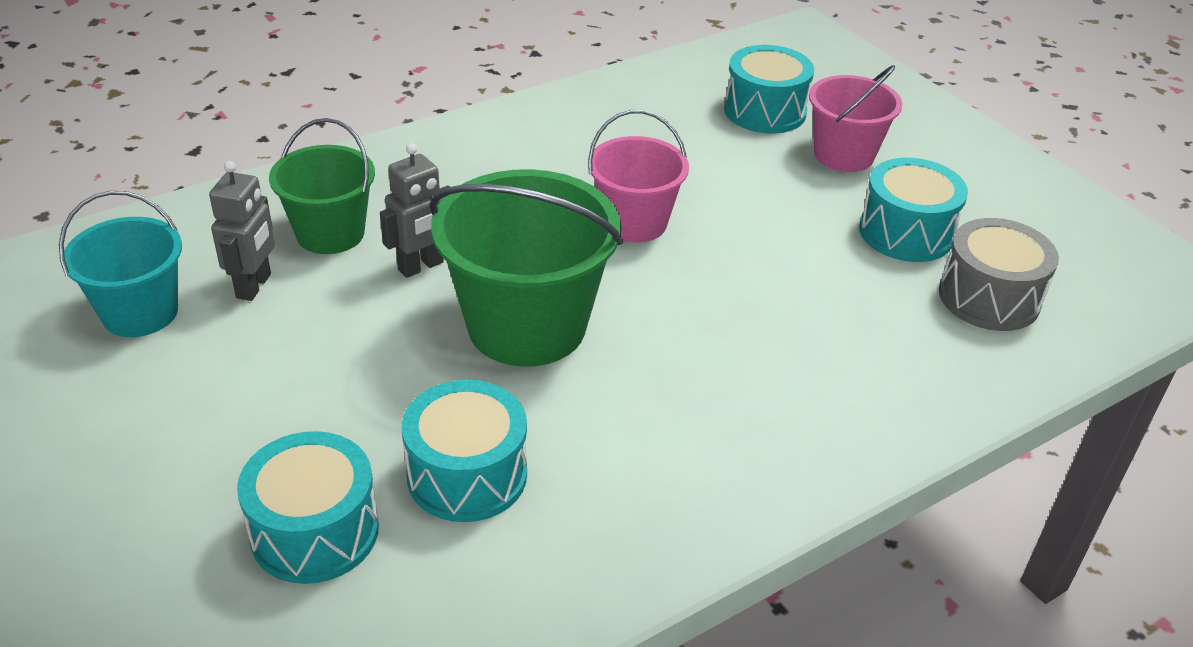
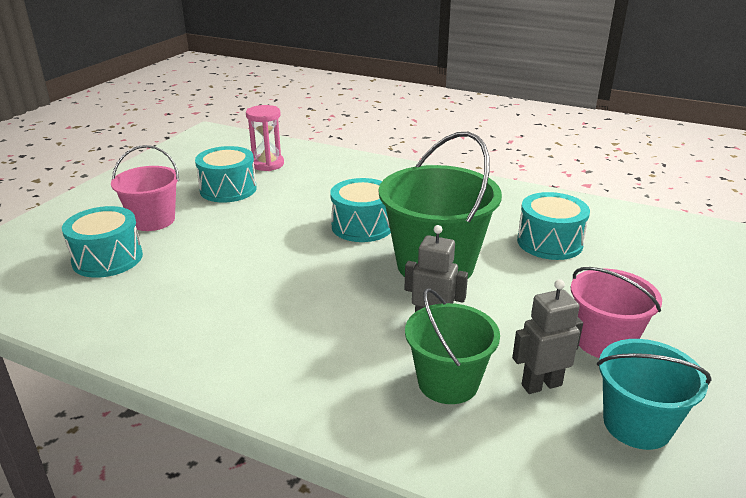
camera: 120 degrees left, 10 degrees down
(315, 531) = (637, 265): turquoise drum -> turquoise drum (362, 226)
(634, 222) = (298, 264): pink bucket -> pink bucket (604, 341)
(989, 297) = (267, 164): grey drum -> pink hourglass

